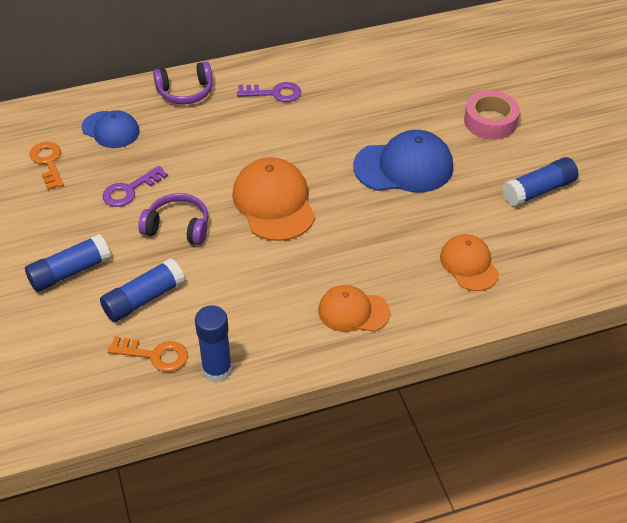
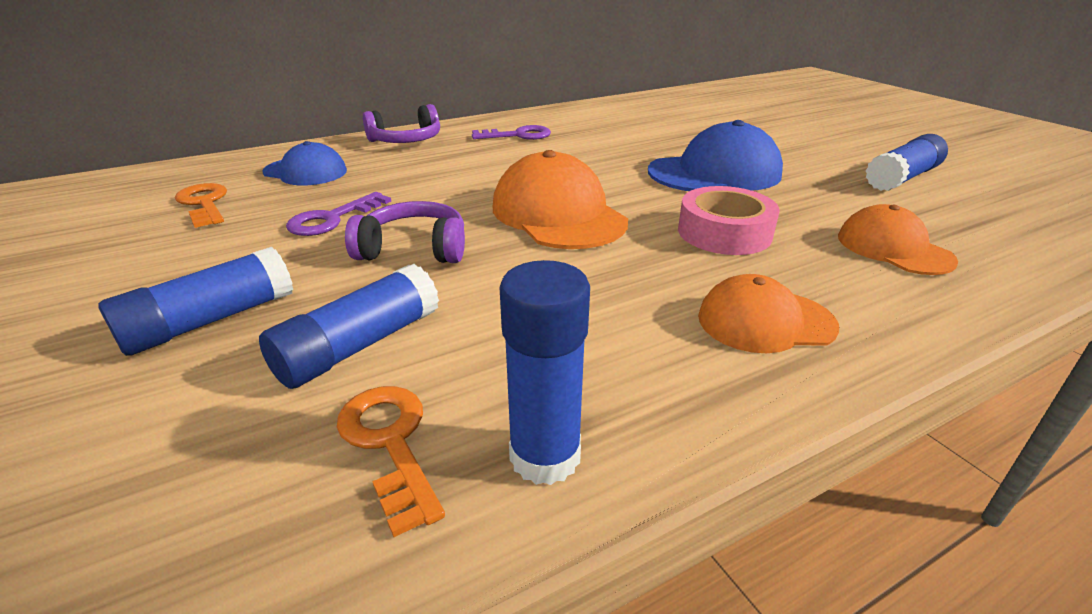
camera: 10 degrees left, 15 degrees down
(155, 355) = (390, 443): orange key -> orange key turned 120 degrees counterclockwise
(490, 121) = (785, 137): pink tape -> pink tape (724, 233)

